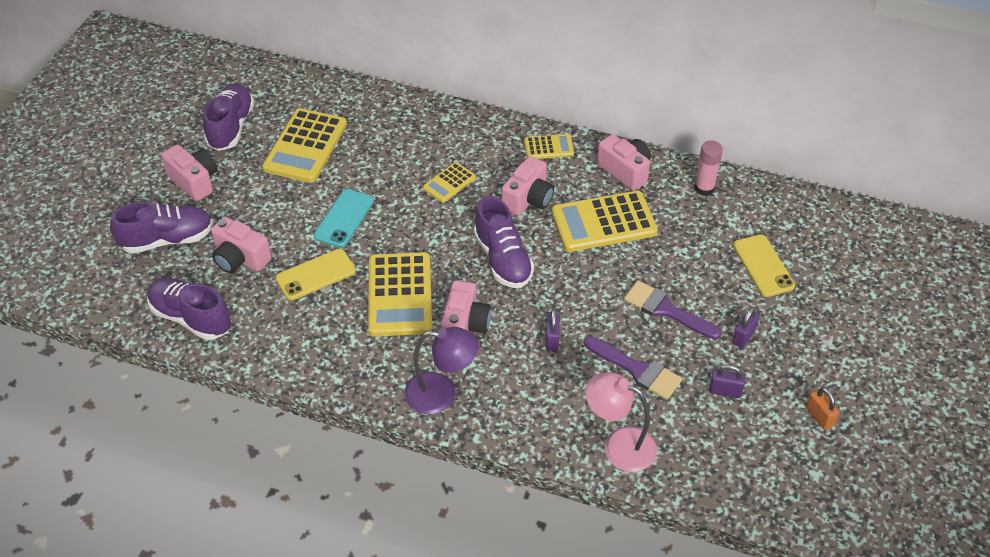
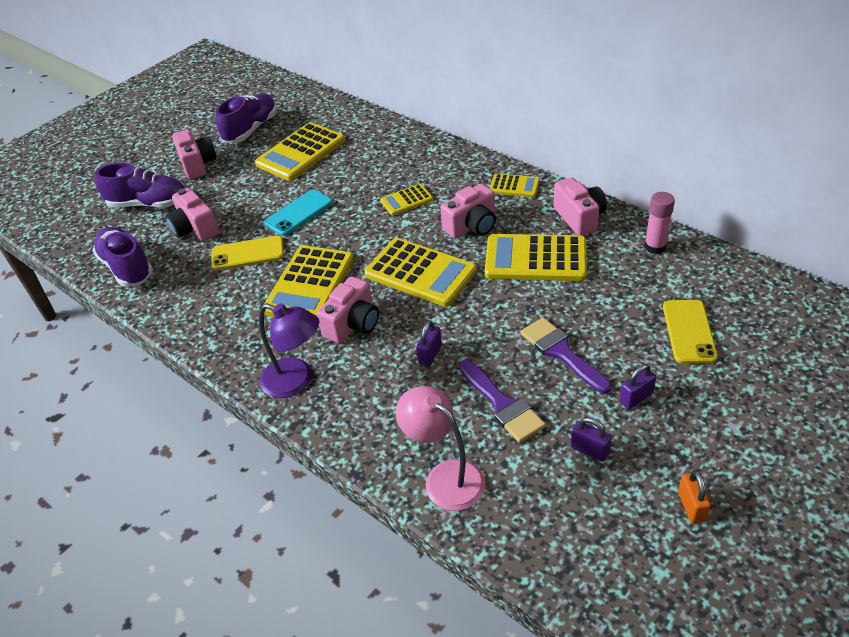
camera: 25 degrees right, 5 degrees down
(503, 259) = (420, 273): purple shoe -> yellow calculator

